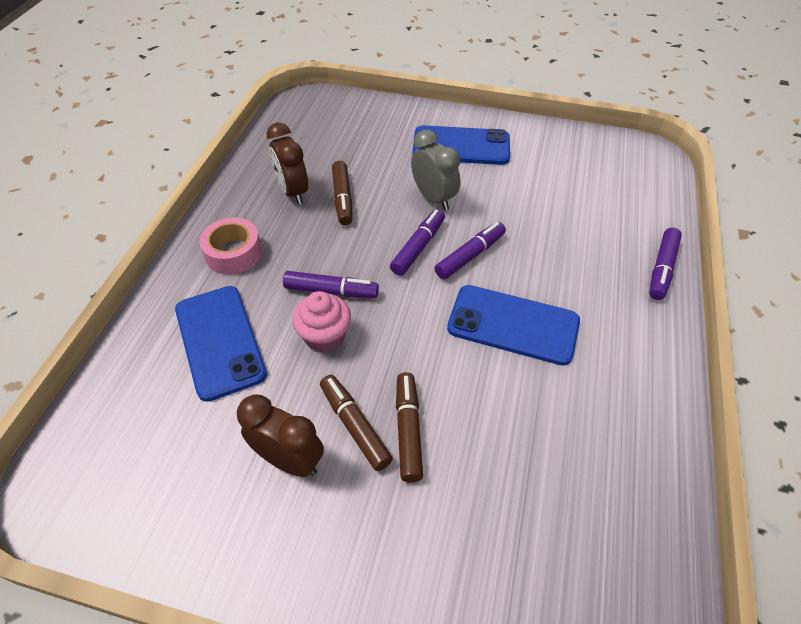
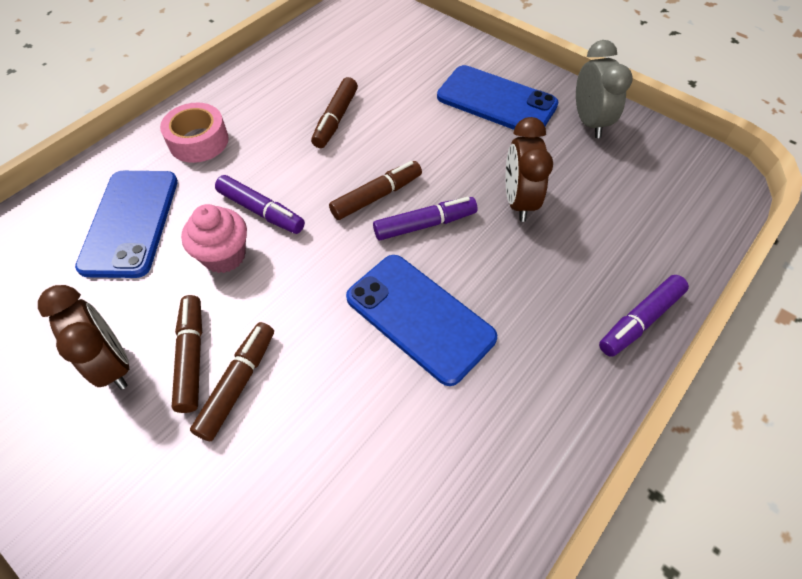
camera: 25 degrees right, 5 degrees up
(293, 192) = (293, 97): brown clock -> brown clock (518, 201)
(418, 247) = (377, 196): purple marker -> brown marker
(433, 198) = (428, 149): grey clock -> grey clock (589, 122)

